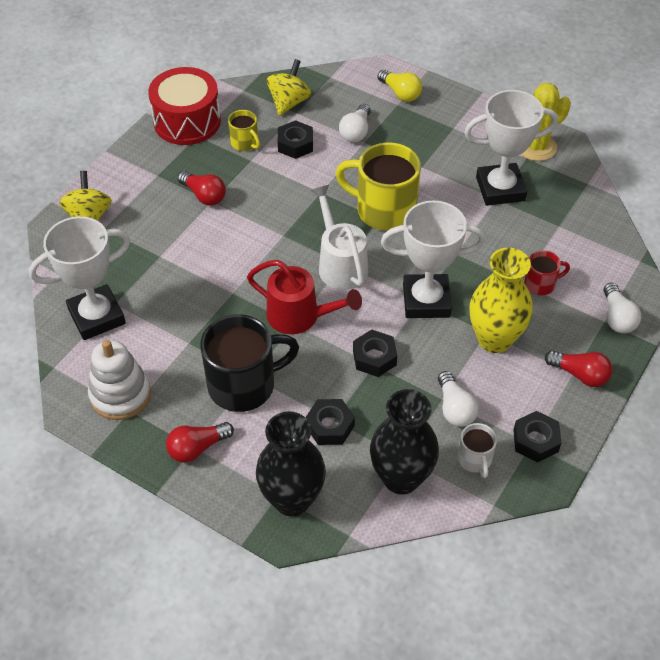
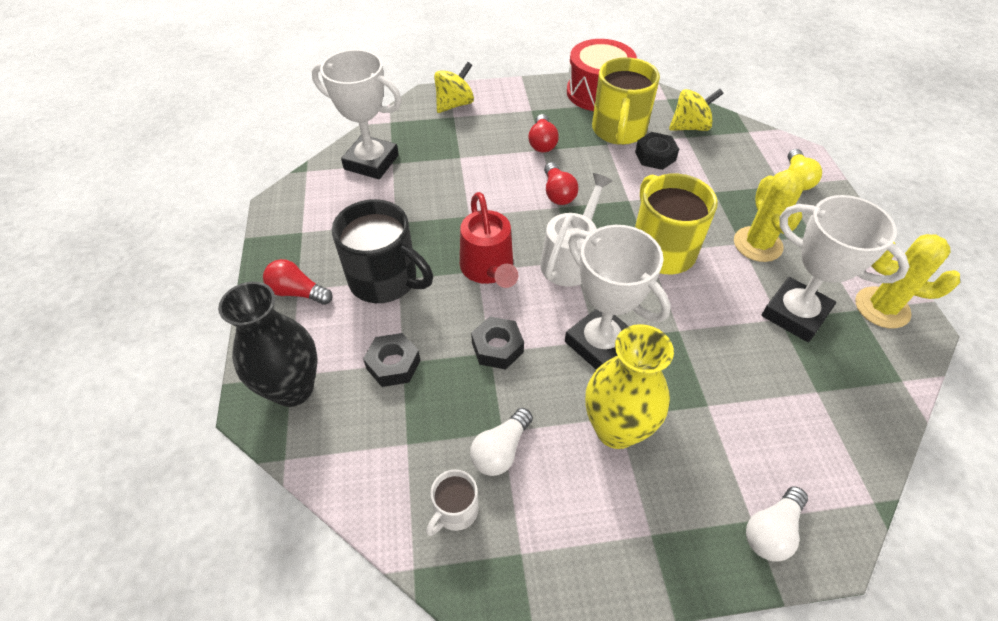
camera: 50 degrees right, 0 degrees up
(120, 395) = (312, 218): white stacking toy -> none
(245, 143) = (619, 131): yellow mug -> yellow mug, size x2.01
(356, 132) = (717, 180): white light bulb -> none
(401, 478) = (381, 459): black vase -> none
(432, 160) = (757, 244): none -> yellow cactus
(535, 441) = (528, 556): black nut -> none
(540, 284) = (727, 424): red mug -> none
(580, 375) = (656, 543): red light bulb -> red light bulb (557, 193)

